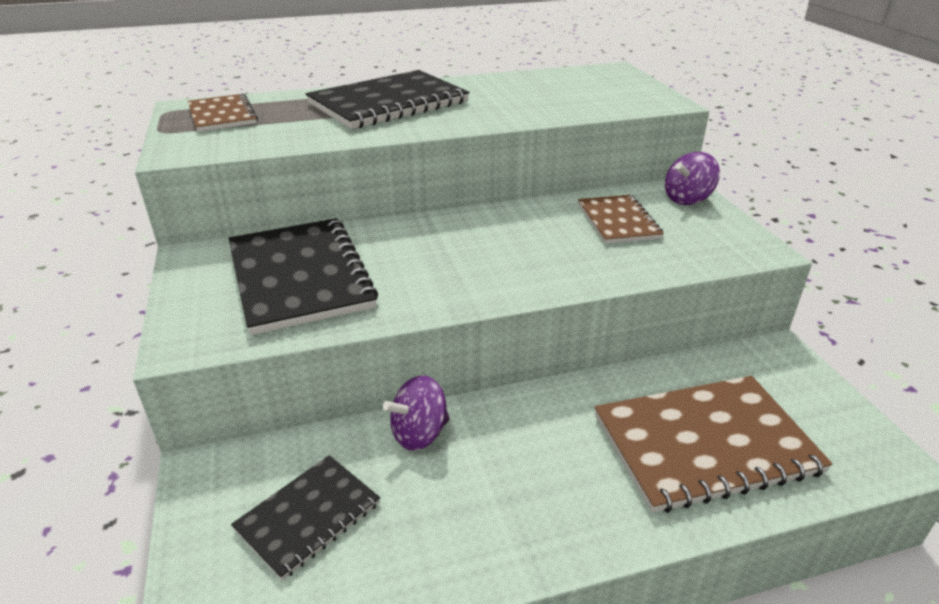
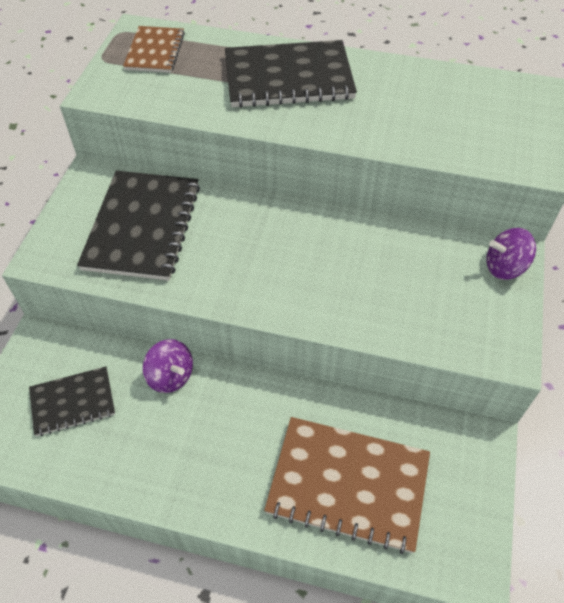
camera: 30 degrees right, 20 degrees up
(419, 433) = (171, 376): purple spinning top -> purple spinning top turned 135 degrees counterclockwise
(618, 221) = (417, 268): brown notebook -> none

